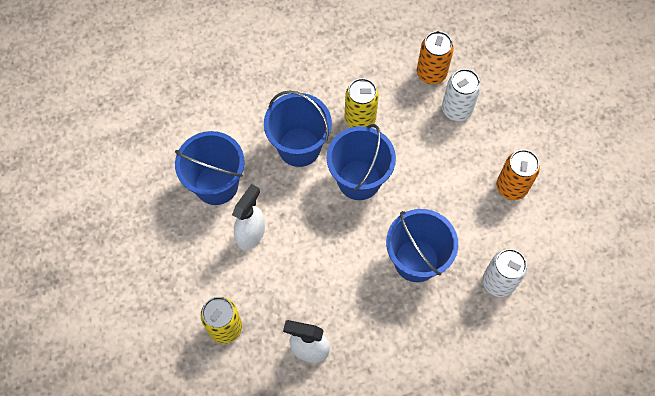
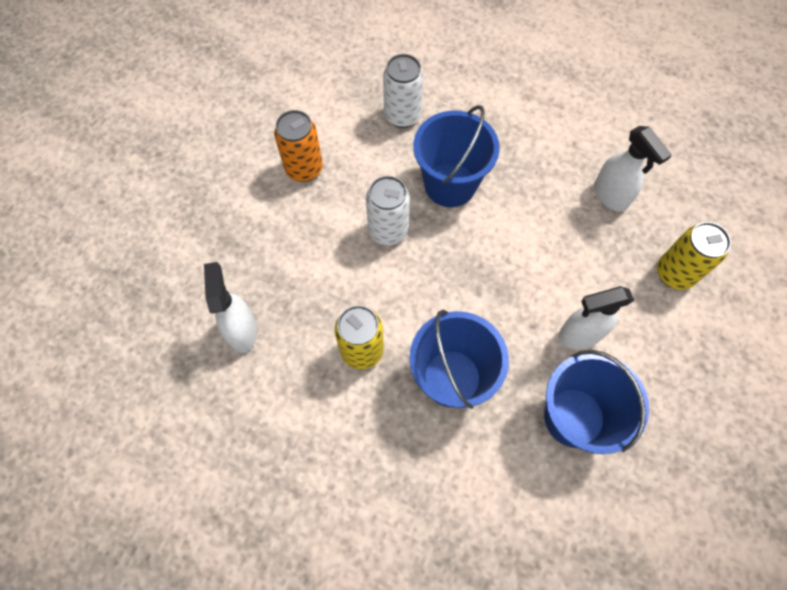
camera: 135 degrees left, 0 degrees up
(359, 180) = (427, 292): blue bucket -> none
(431, 73) = (242, 330): orange can -> white spray bottle
(456, 110) = (264, 273): white can -> white can (388, 230)

